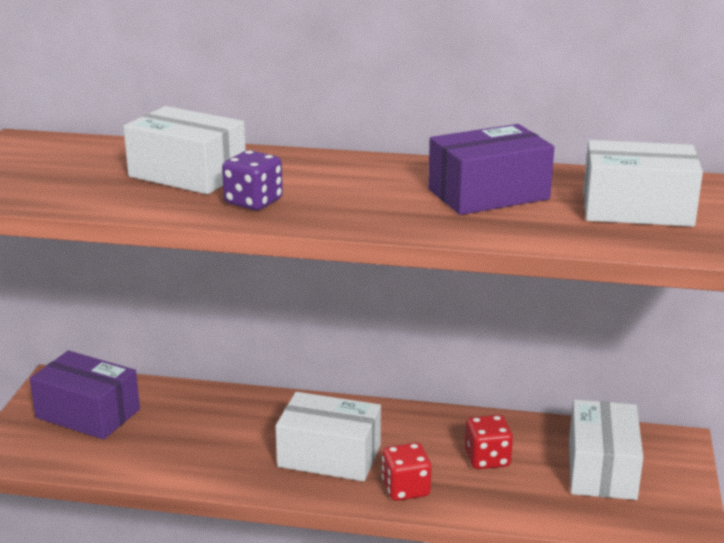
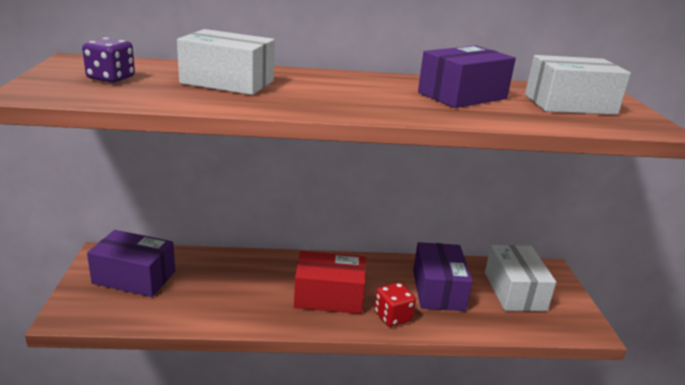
camera: 15 degrees left, 0 degrees up
(253, 202) = (292, 100): purple dice -> purple dice (111, 78)
(329, 456) = (329, 296): white box -> red box
(487, 459) = (438, 290): red dice -> purple box

